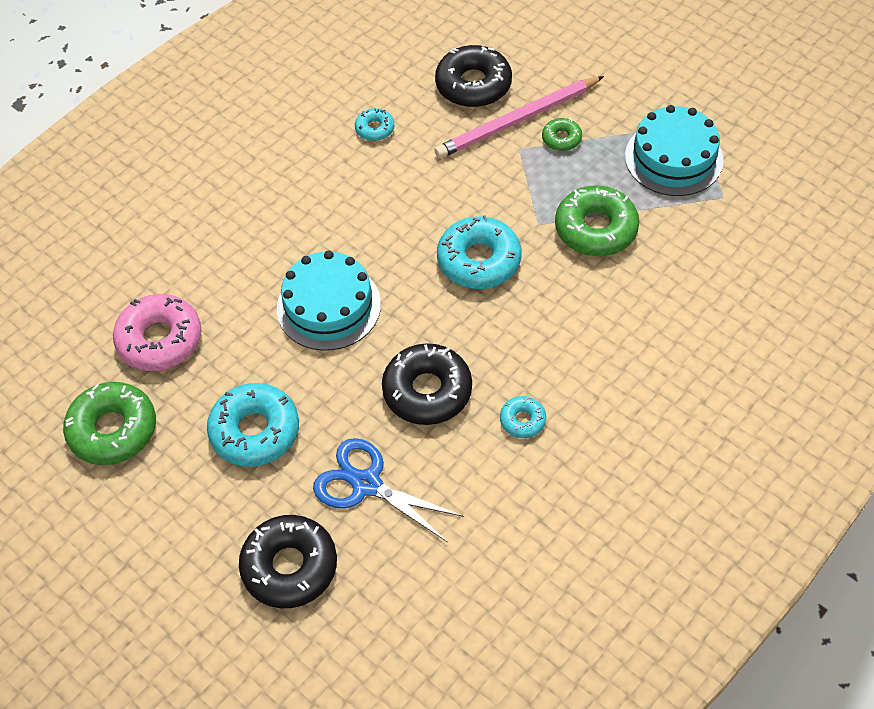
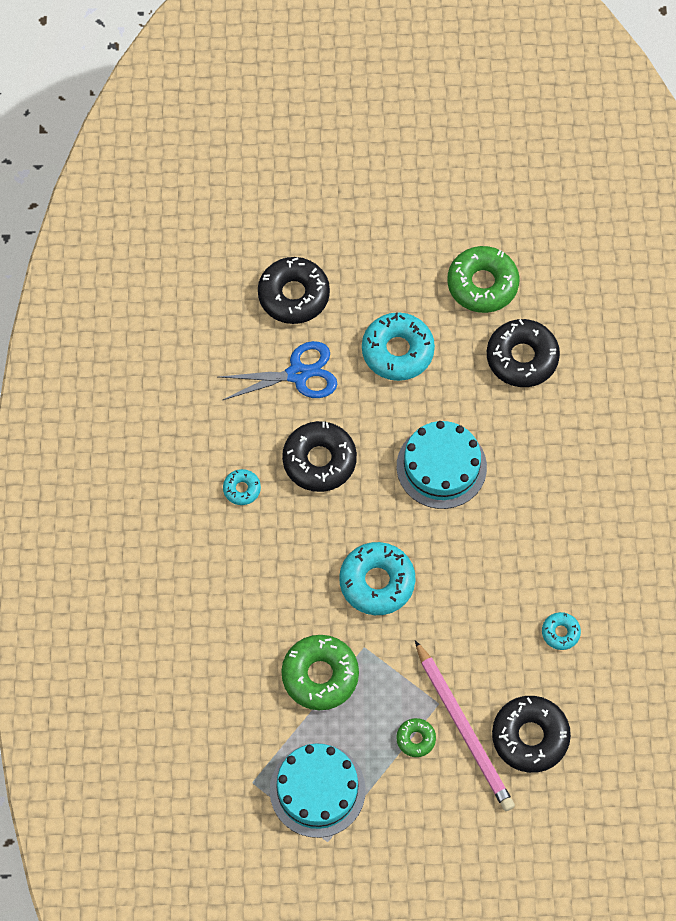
camera: 135 degrees right, 10 degrees up
(160, 340) = (522, 358): pink donut -> black donut
(517, 121) = (464, 729): pink pencil -> pink pencil turned 135 degrees clockwise

